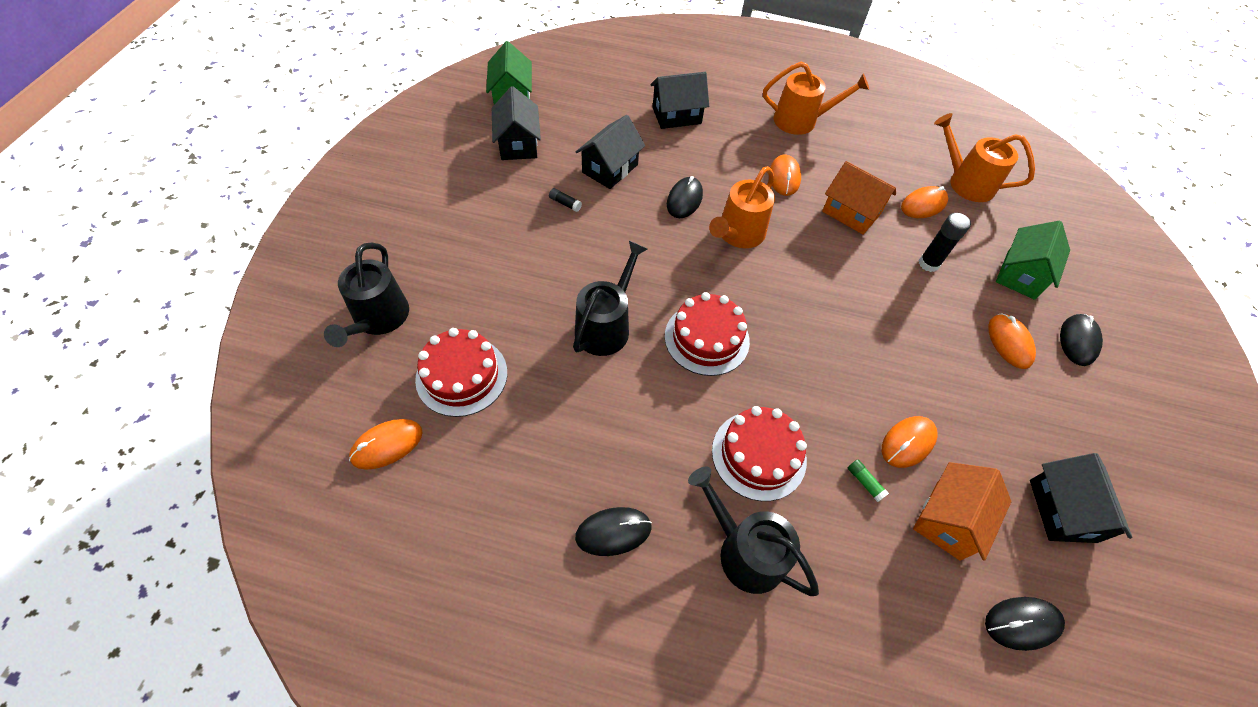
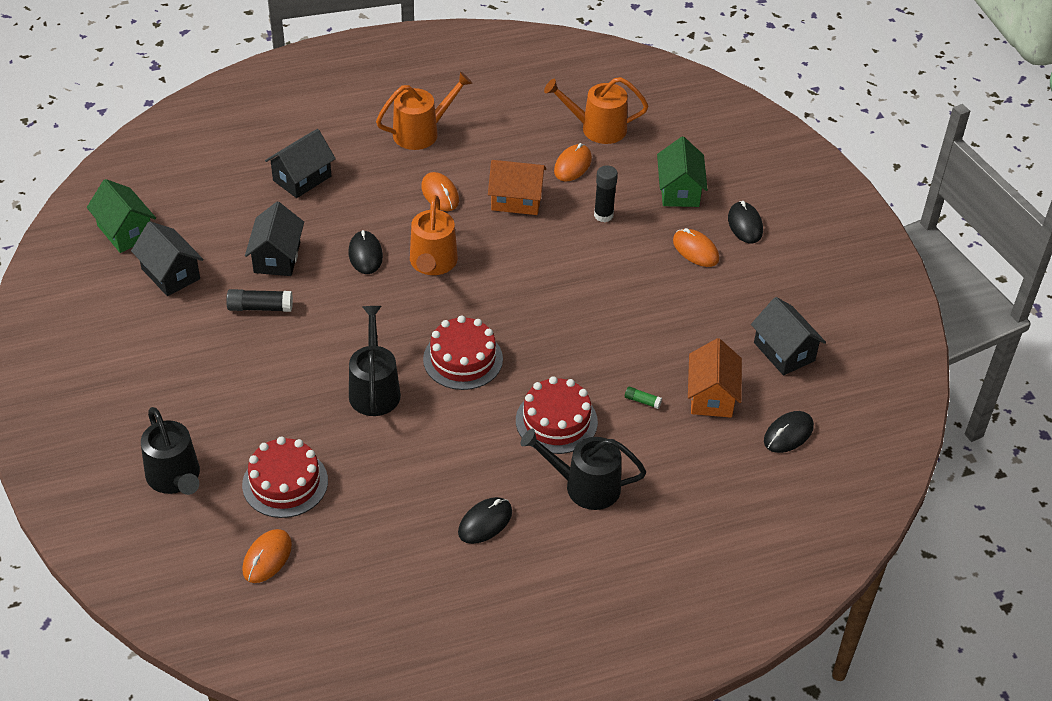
camera: 30 degrees left, 10 degrees down
(565, 203) = (260, 307): black glue stick -> black glue stick, size x1.83
(908, 442) = (658, 359): orange mouse -> none

